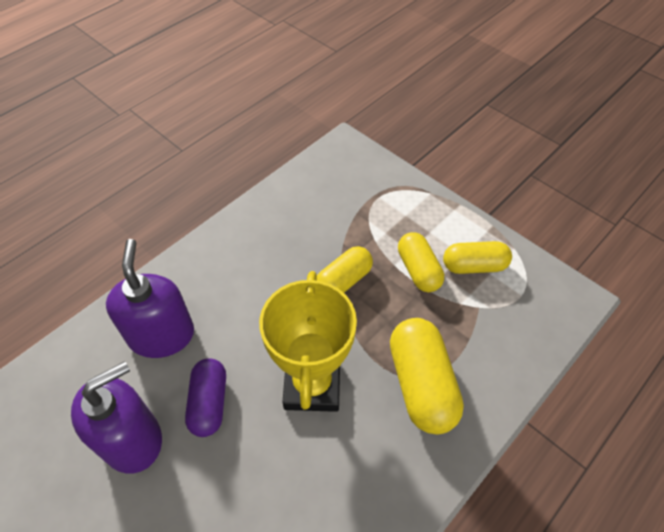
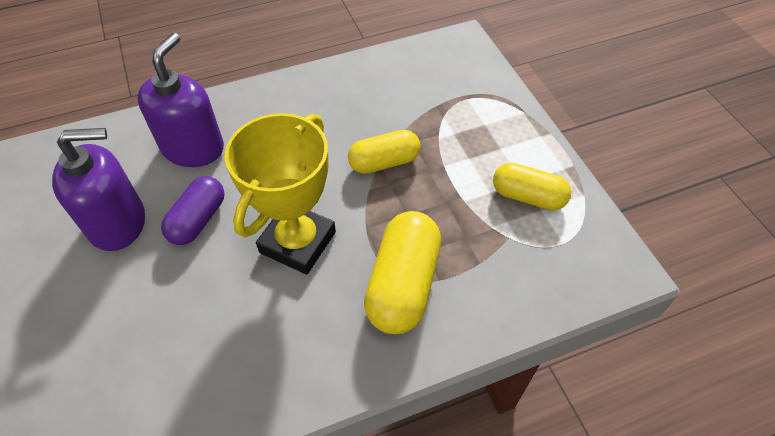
camera: 25 degrees right, 0 degrees up
(418, 270) = (466, 179): yellow capsule -> none

